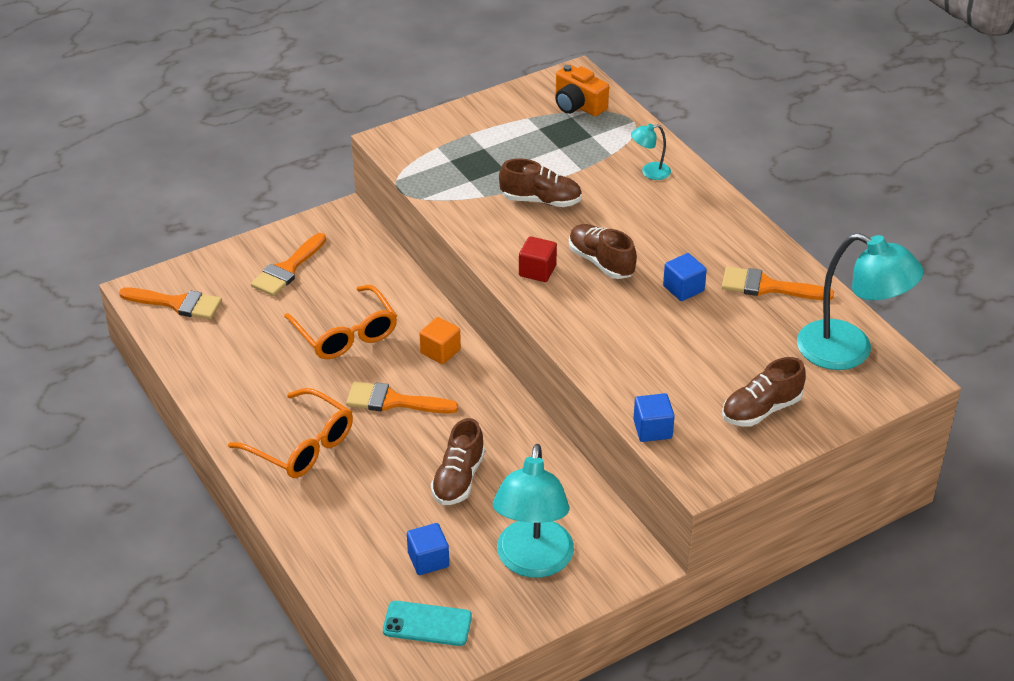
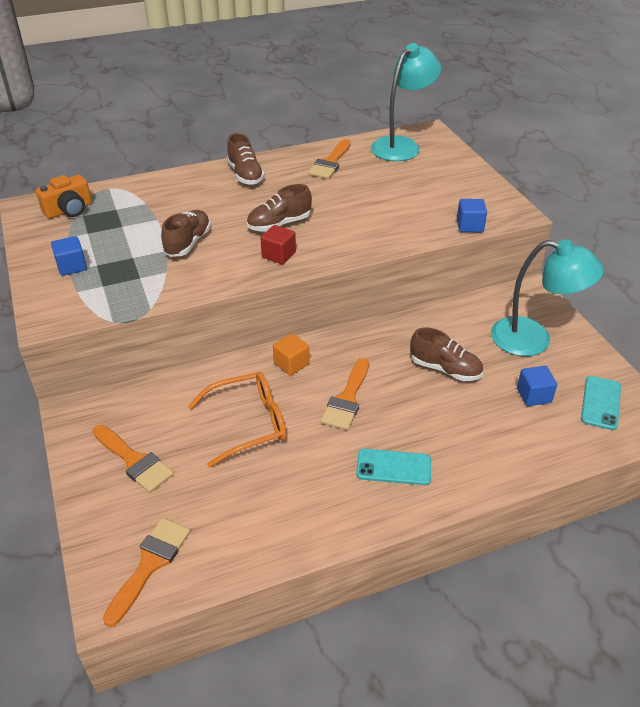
camera: 80 degrees left, 0 degrees up
(301, 445) = (393, 467): orange glasses -> turquoise phone
(650, 172) = (179, 189): turquoise lamp -> none
(683, 288) = (322, 194): blue cube -> blue cube (72, 266)
(761, 410) = (453, 183): brown shoe -> brown shoe (245, 175)

